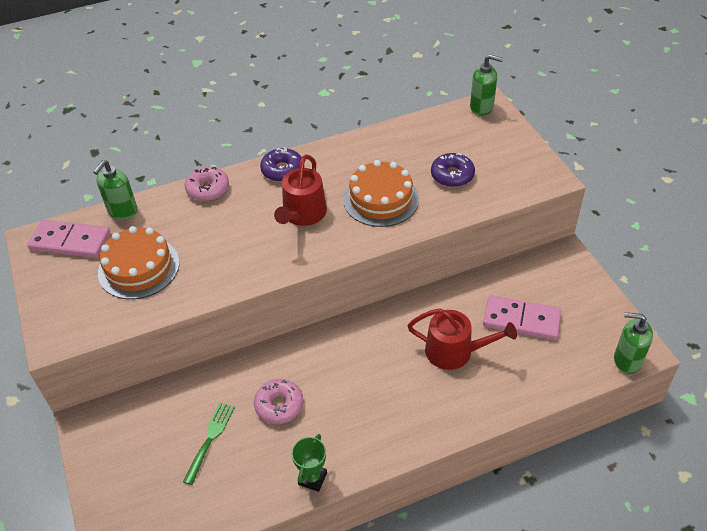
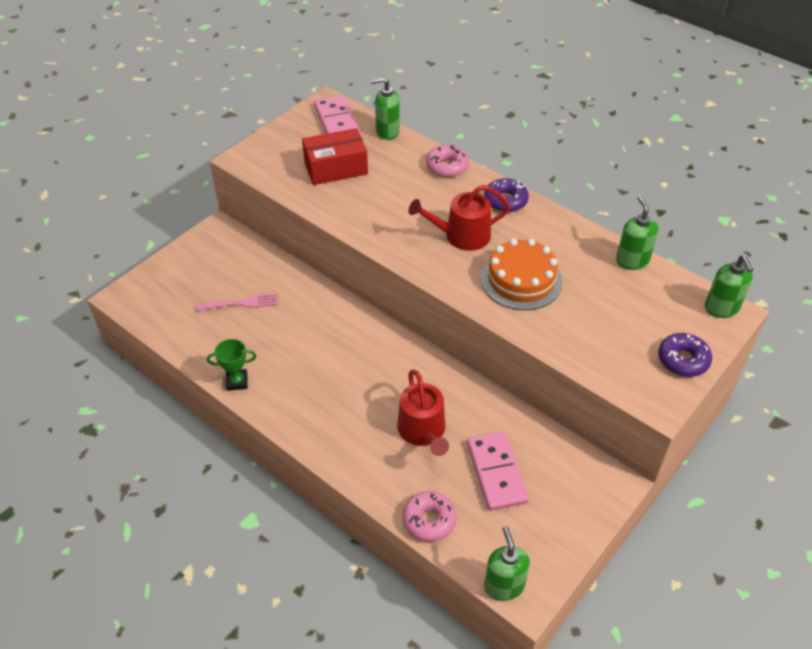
camera: 60 degrees right, 0 degrees up
(139, 267) = (336, 168): orange cake -> red box
(210, 440) = (240, 304): green fork -> pink fork
(279, 405) = (294, 331): pink donut -> pink donut (429, 520)
(404, 129) = (632, 260): none -> green soap dispenser
(452, 175) = (596, 320): purple donut -> purple donut (683, 360)

